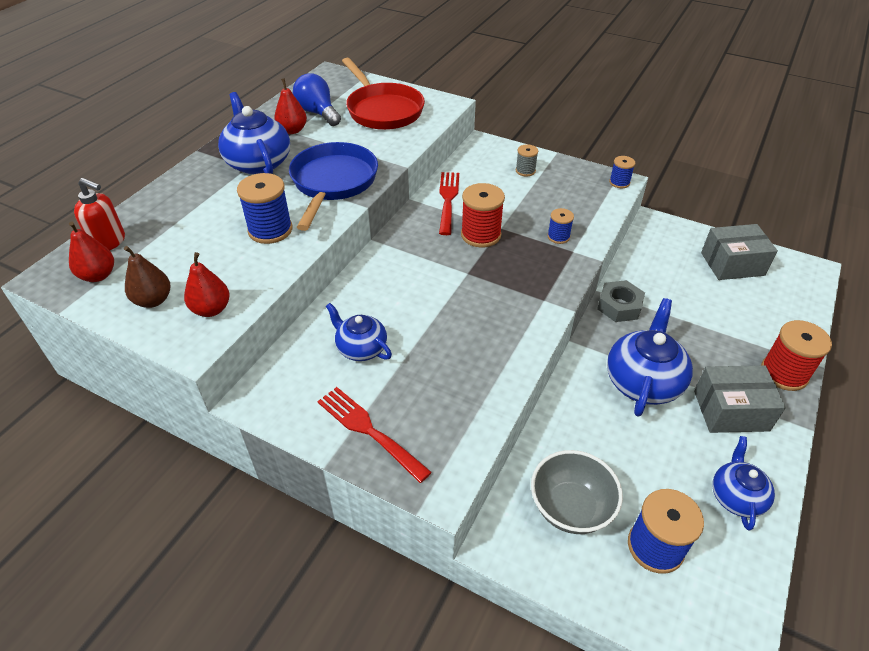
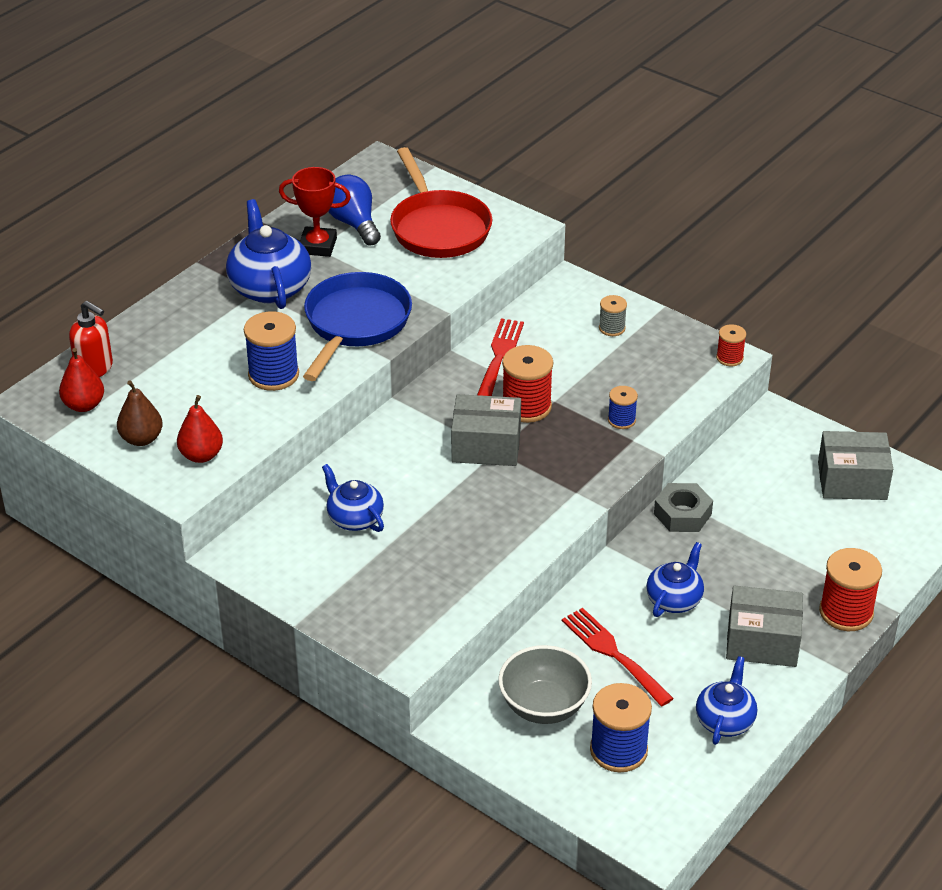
camera: 10 degrees right, 5 degrees down
(292, 130) = (317, 246): red pear -> red trophy
(368, 430) = (346, 598): red fork -> red fork (613, 653)
(458, 270) = (486, 446): none -> grey box
(619, 182) = (729, 358): blue spool -> red spool
(643, 381) = (674, 599): blue teapot -> blue teapot, size x0.61

